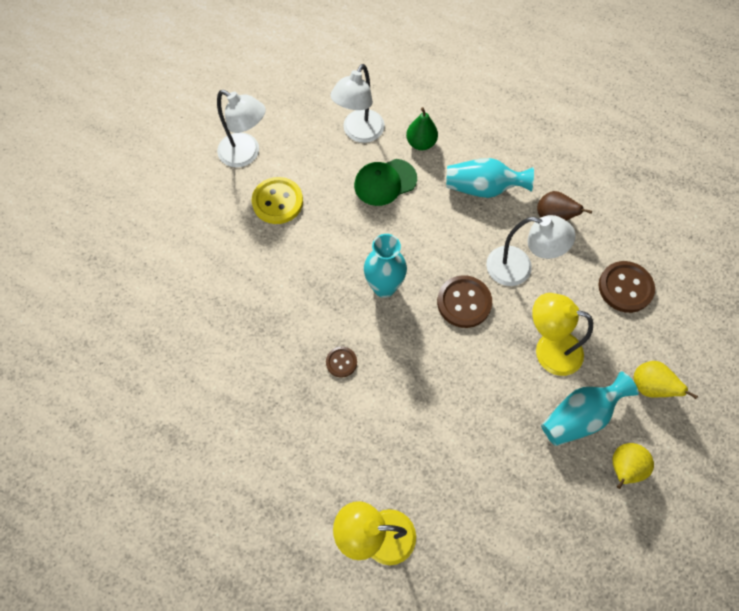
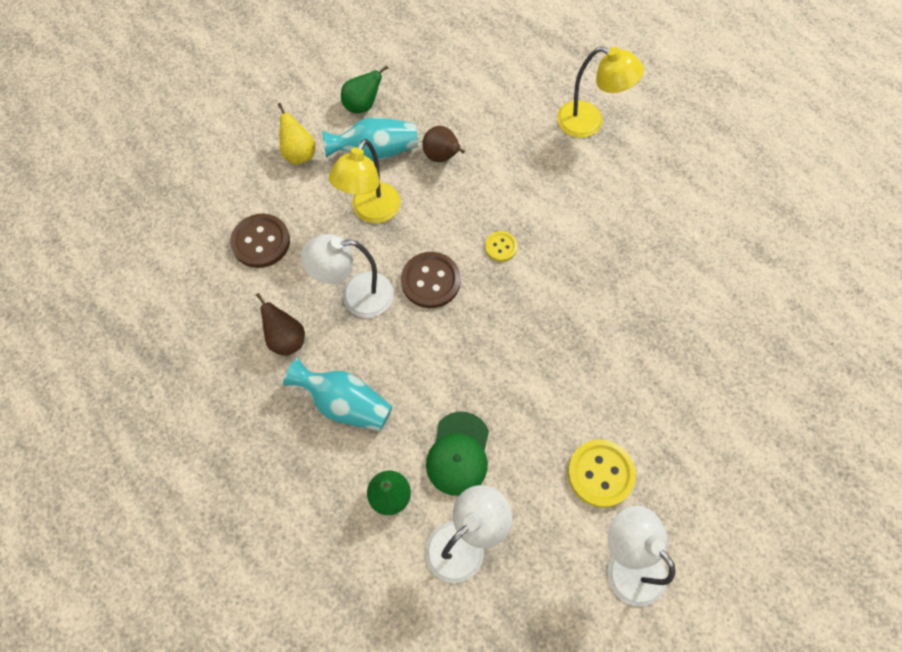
camera: 160 degrees left, 0 degrees up
(341, 362) = (578, 264): brown button -> none
(384, 287) = (508, 324): turquoise vase -> none
(385, 182) = (458, 453): green cap -> green cap turned 105 degrees clockwise
(416, 355) = (501, 247): none -> yellow button
(512, 434) = (442, 157): none -> brown pear
(518, 269) = (356, 296): white lamp -> white lamp turned 45 degrees counterclockwise
(548, 349) = (371, 211): yellow lamp -> yellow lamp turned 75 degrees clockwise
(623, 468) = (363, 105): yellow pear -> green pear

